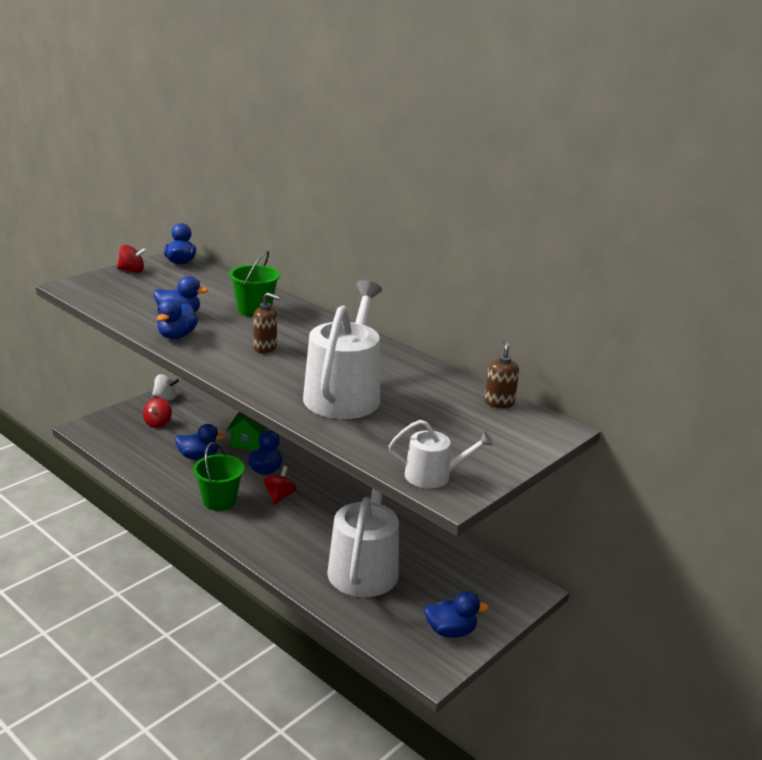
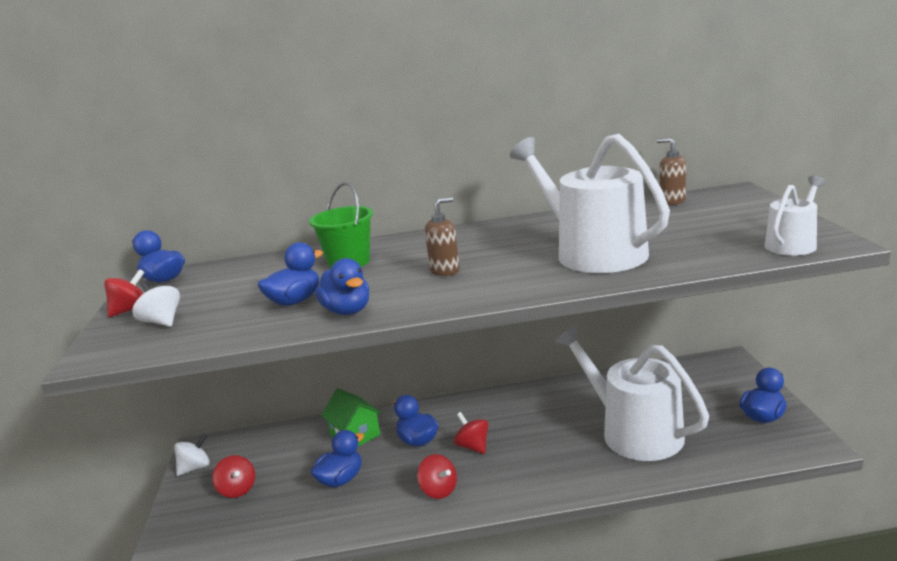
camera: 45 degrees left, 5 degrees down
(123, 286) = (162, 322): none -> white spinning top
(219, 500) = (438, 490): green bucket -> red spinning top

